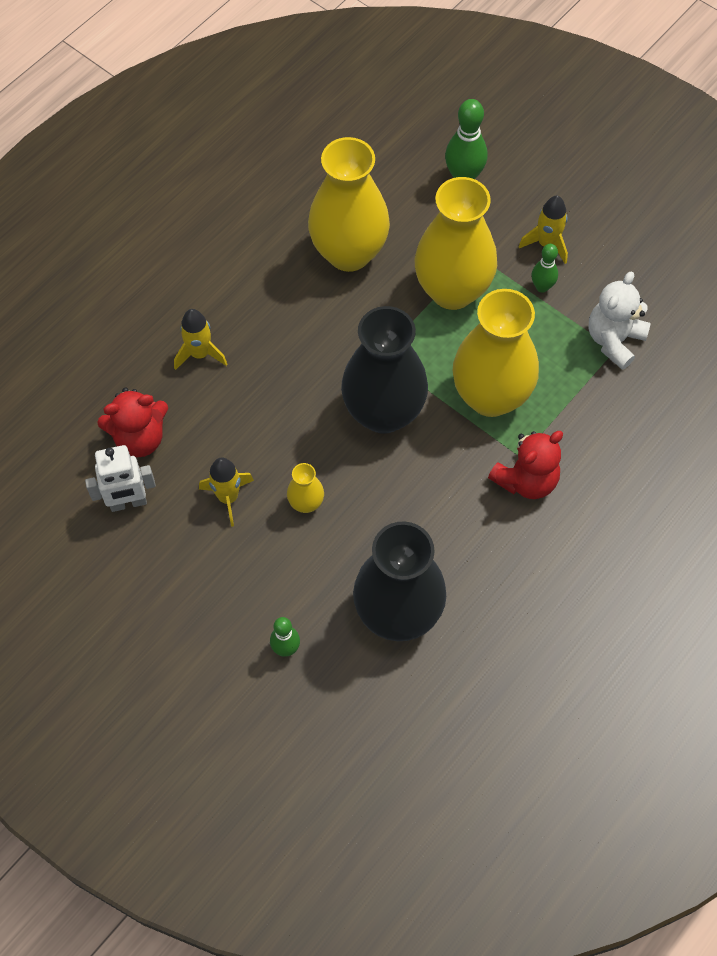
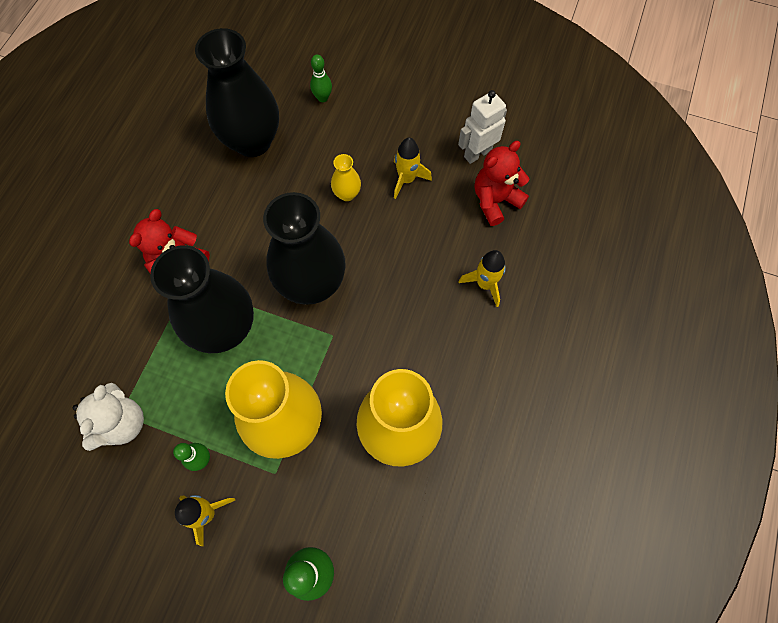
camera: 160 degrees right, 5 degrees up
(490, 396) = (225, 329): yellow vase -> black vase

